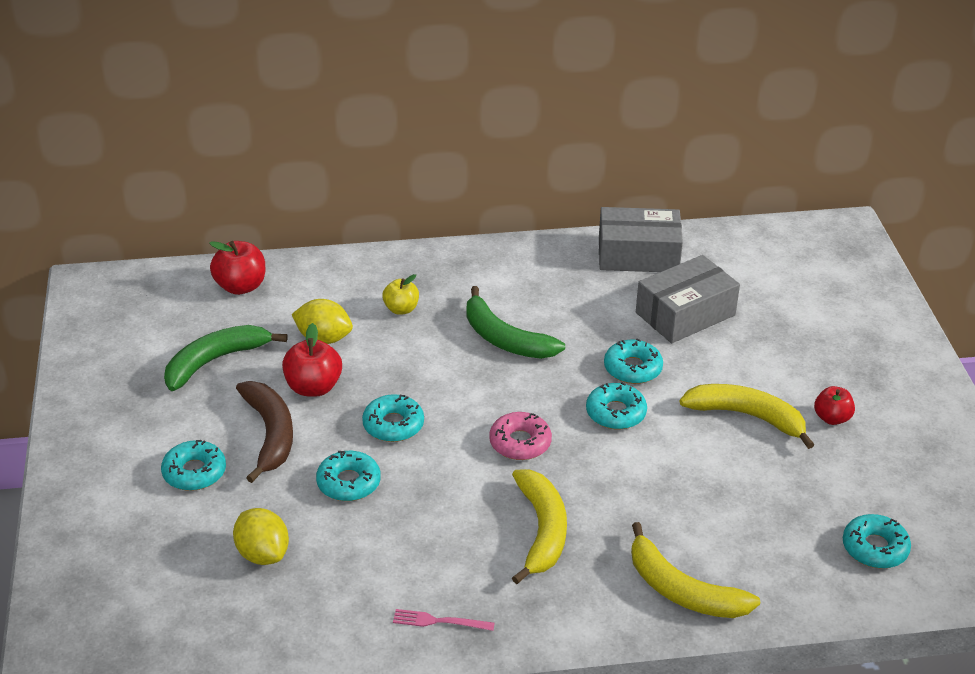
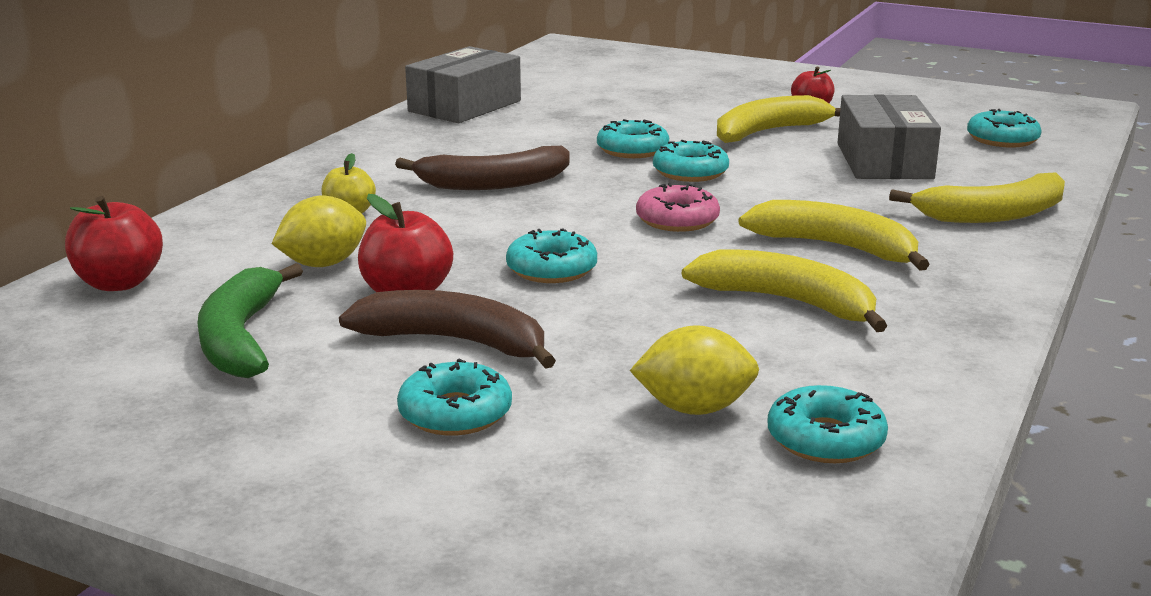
camera: 55 degrees left, 15 degrees down
(348, 483) = (622, 320): turquoise donut -> turquoise donut (825, 439)
(431, 540) = (788, 302): none -> yellow banana
(439, 621) = (938, 334): pink fork -> none
(504, 338) = (493, 183): green banana -> brown banana
(685, 314) = (585, 114): grey box -> grey box (884, 161)

